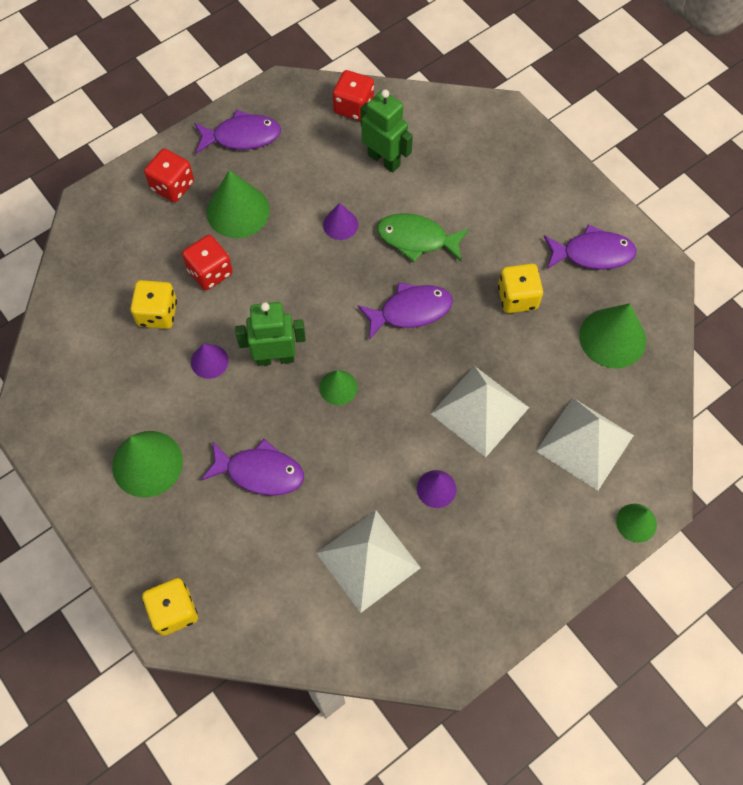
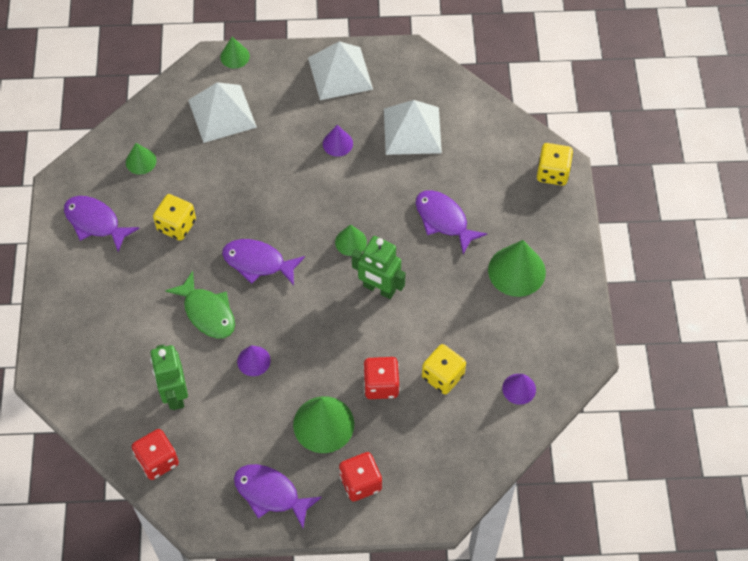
camera: 145 degrees left, 5 degrees down
(209, 361) = (428, 315): purple cone -> purple cone (519, 389)
(480, 410) = (269, 171): white pyramid -> white pyramid (340, 73)
(612, 338) = (141, 161): green cone -> green cone, size x0.56

